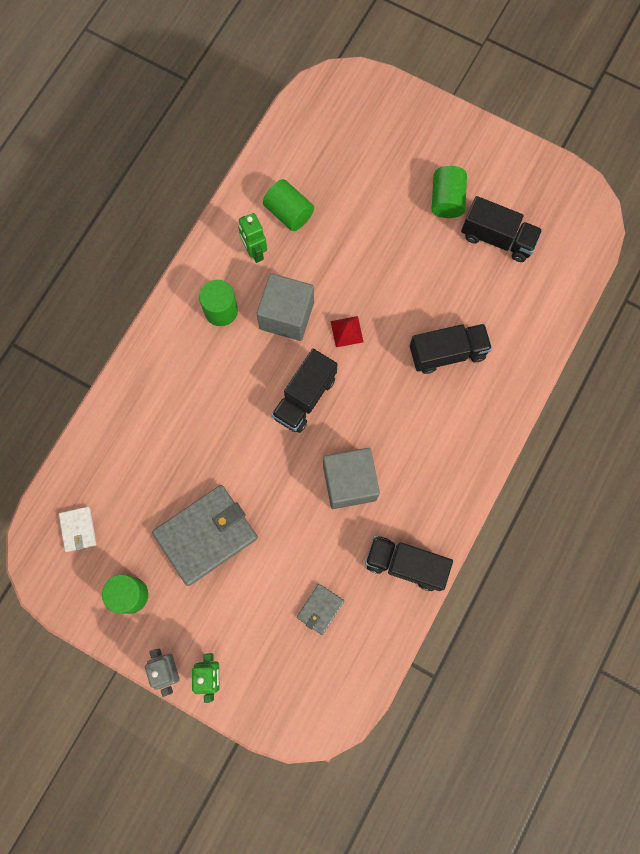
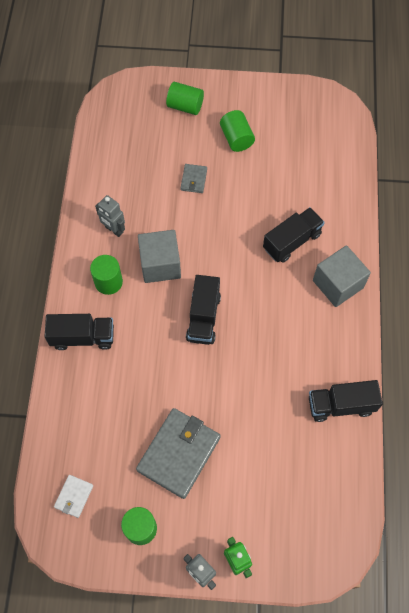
camera: 25 degrees left, 10 degrees down
(78, 529) = (74, 496): white wallet -> white wallet turned 60 degrees clockwise
(255, 252) = (114, 230): green robot -> grey robot
(289, 213) = (126, 192): green cylinder -> green cylinder (185, 106)
(320, 609) = (295, 468): grey wallet -> grey wallet (194, 179)
(347, 331) = (211, 257): red pyramid -> none
(349, 482) = (268, 364): grey cube -> grey cube (337, 284)
(497, 238) = (285, 149): black truck -> black truck (83, 337)

